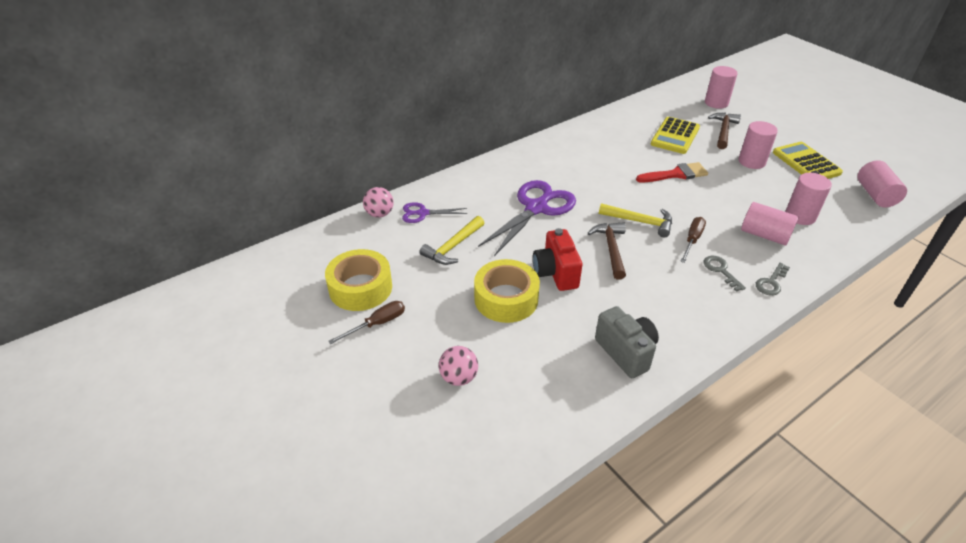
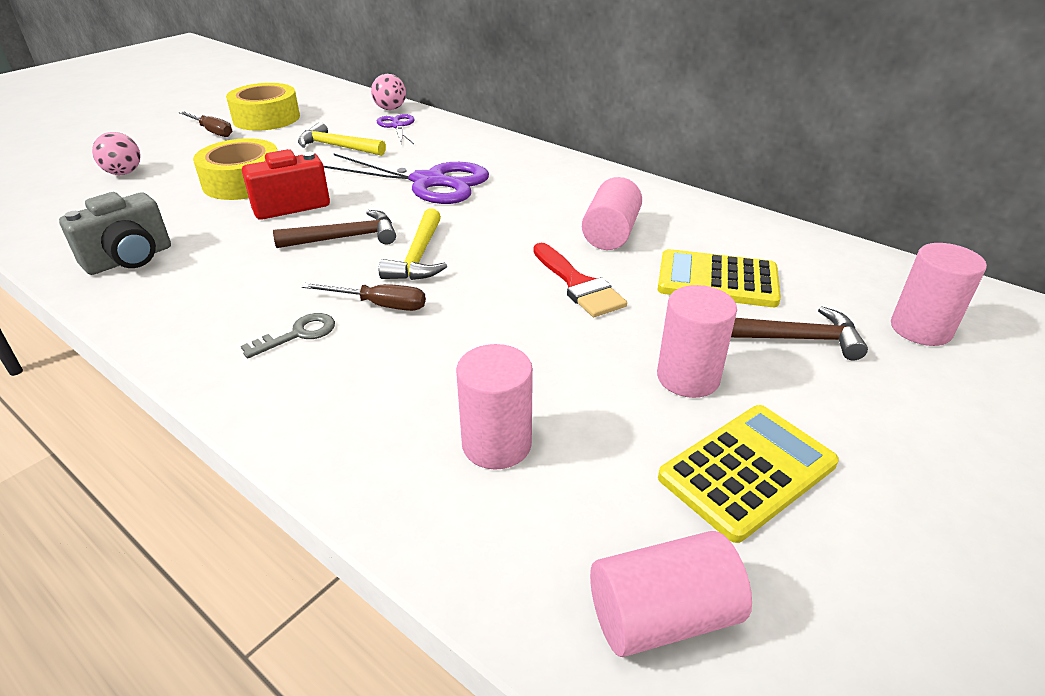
camera: 75 degrees right, 5 degrees down
(764, 235) = (412, 388): pink cylinder -> pink cylinder (611, 234)
(771, 282) = (265, 391): grey key -> none

